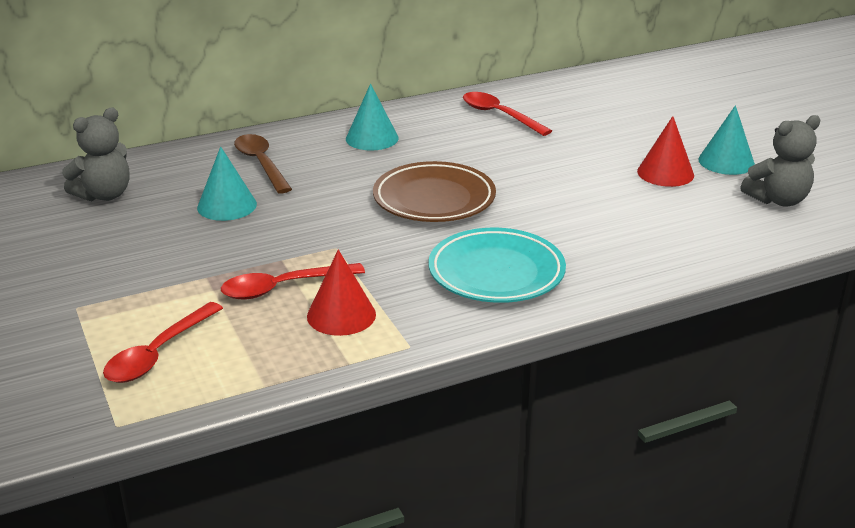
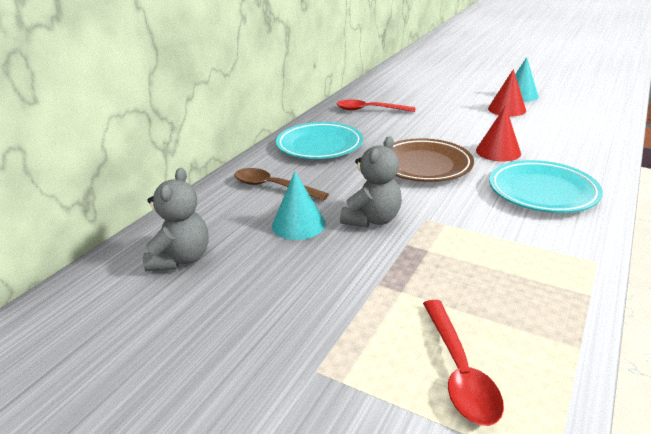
camera: 35 degrees left, 0 degrees up
(283, 288) = (446, 263): red spoon -> none
(341, 315) = (518, 263): red cone -> red cone (498, 151)
(372, 138) = (319, 146): turquoise cone -> turquoise plate
(778, 200) = (577, 104): grey teddy bear -> grey teddy bear (372, 219)

